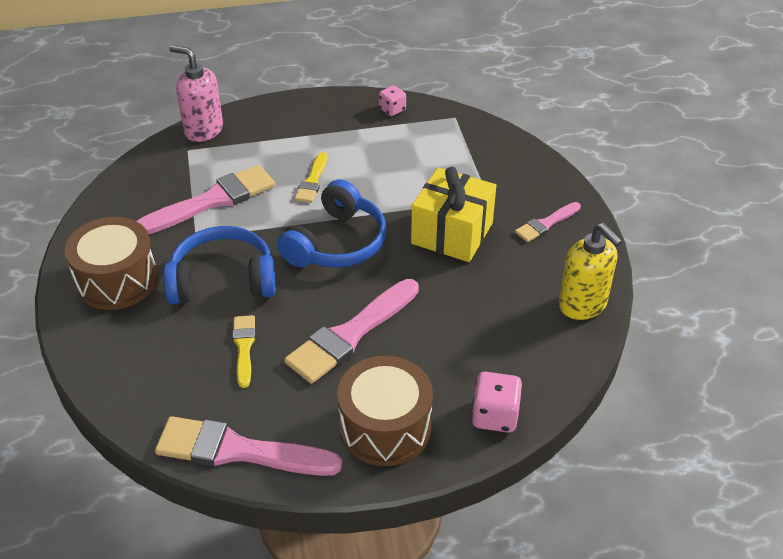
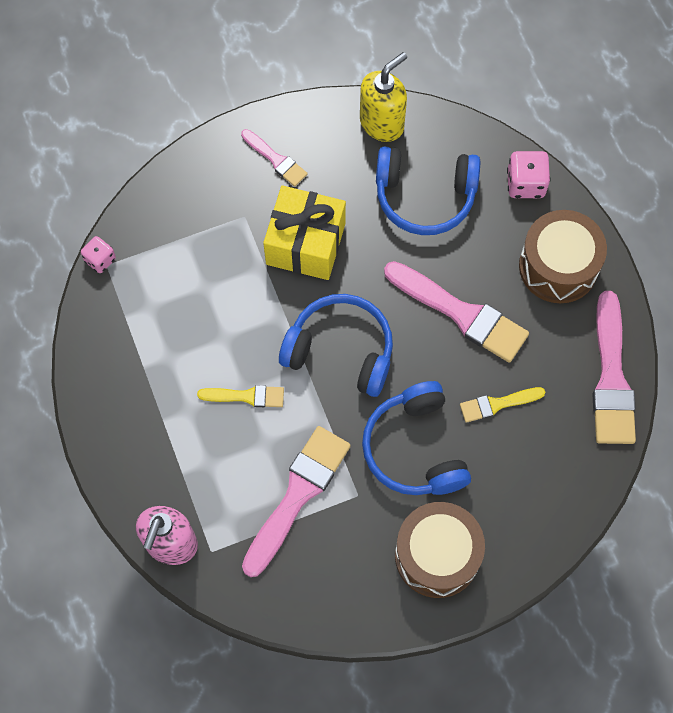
camera: 100 degrees left, 25 degrees up
(212, 201) = (297, 495): pink brush -> pink brush turned 75 degrees clockwise
(392, 109) = (101, 335): pink dice -> pink dice (100, 260)
(490, 326) = (425, 196): none -> blue headphones

